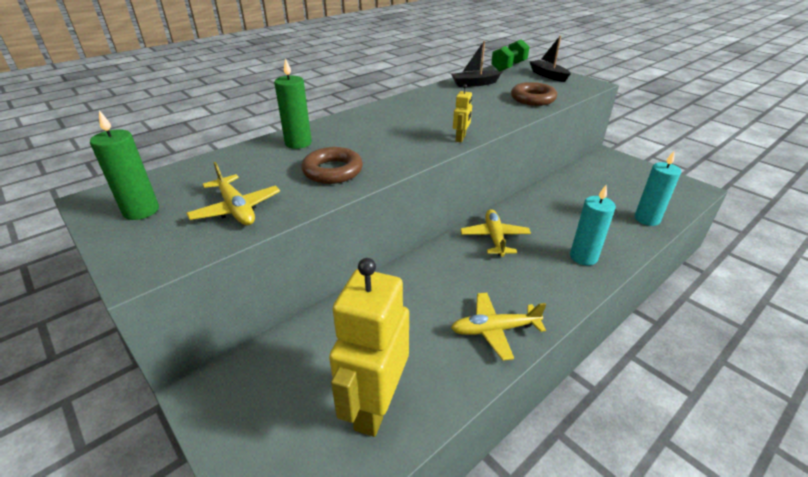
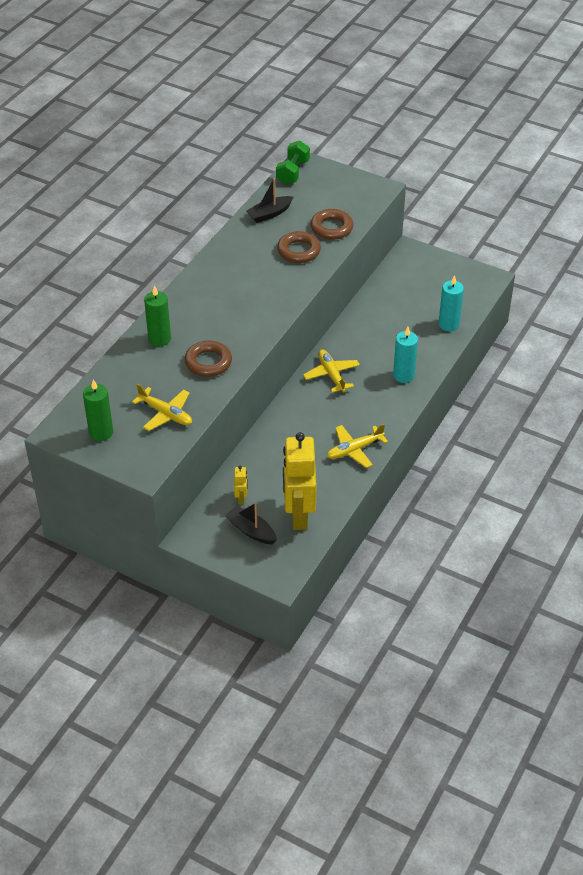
camera: 20 degrees left, 10 degrees up
(461, 138) = (288, 301): yellow robot -> yellow robot (241, 498)
(491, 107) = (298, 251): none -> brown ring
(548, 75) = (336, 182): black boat -> black boat (251, 530)

